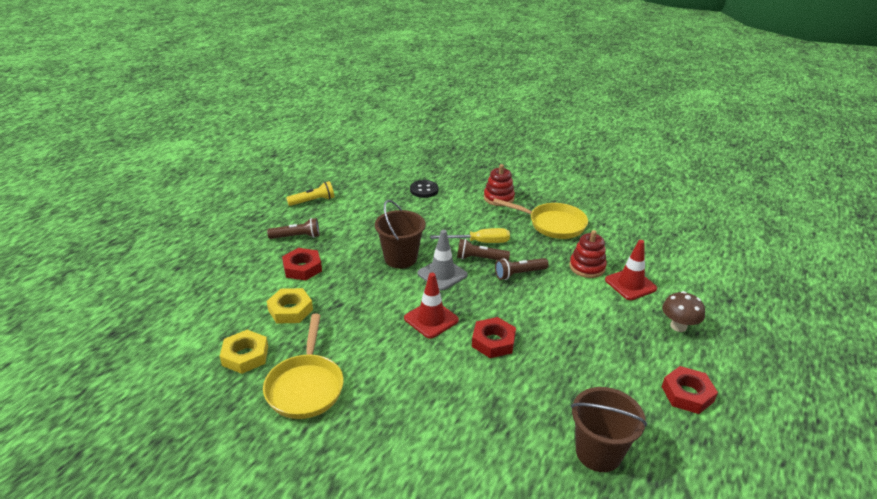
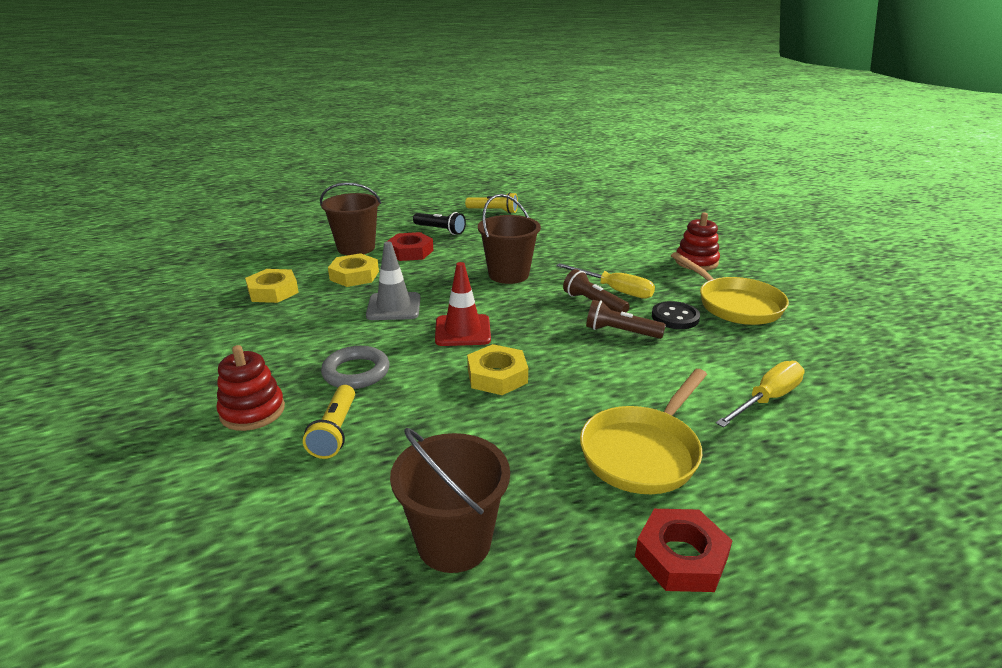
camera: 40 degrees right, 5 degrees down
(252, 283) = (356, 248): none -> brown bucket
(297, 237) = (440, 230): brown flashlight -> black flashlight
(305, 386) = (278, 331): yellow pan -> yellow pan (643, 452)
(408, 387) = (356, 372): none -> grey ring
(424, 190) = (616, 232): black button -> black button (675, 317)
(442, 274) = (531, 301): grey traffic cone -> grey traffic cone (394, 307)
(455, 433) = (335, 431): none -> yellow flashlight
(493, 341) = (497, 376): red nut -> yellow nut
(587, 267) = (724, 358): red stacking toy -> red stacking toy (252, 411)
(630, 284) = (767, 399): red traffic cone -> yellow screwdriver
(678, 326) = (782, 475): brown mushroom -> none

